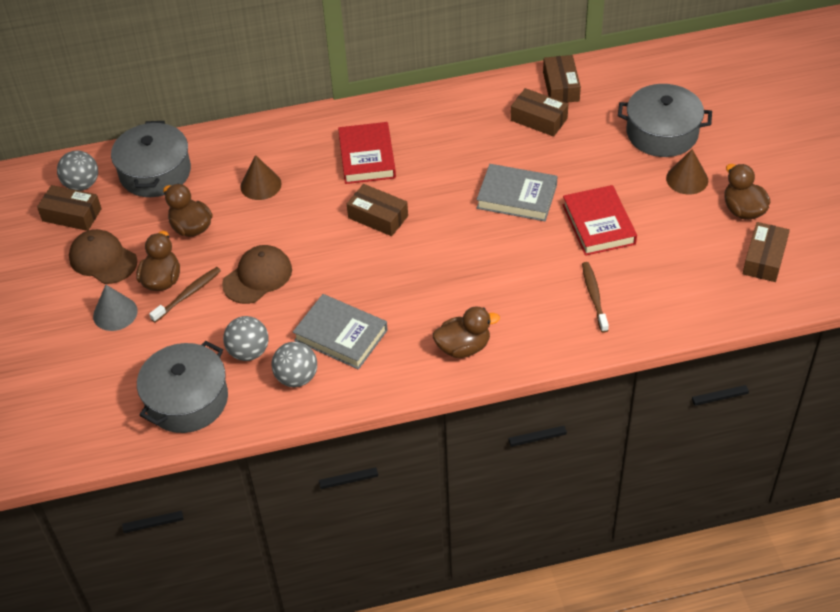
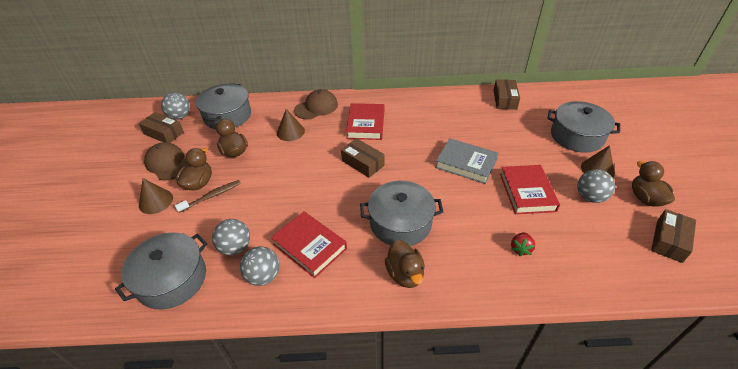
camera: 10 degrees right, 5 degrees down
(115, 313) = (156, 201): grey cone -> brown cone
(257, 277) = (265, 191): brown cap -> brown cap (316, 107)
(341, 335) = (309, 246): grey book -> red book
(446, 289) = (400, 223): none -> grey pot
(463, 347) = (405, 274): brown duck -> brown duck turned 75 degrees clockwise
(539, 119) = (487, 117): brown box -> none
(594, 296) = (520, 249): brown toothbrush -> red strawberry
(676, 219) = (590, 197): none -> grey ball

